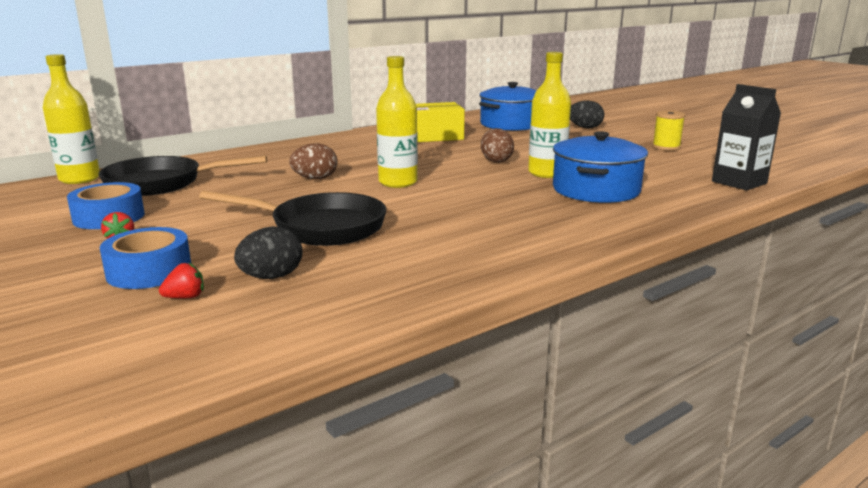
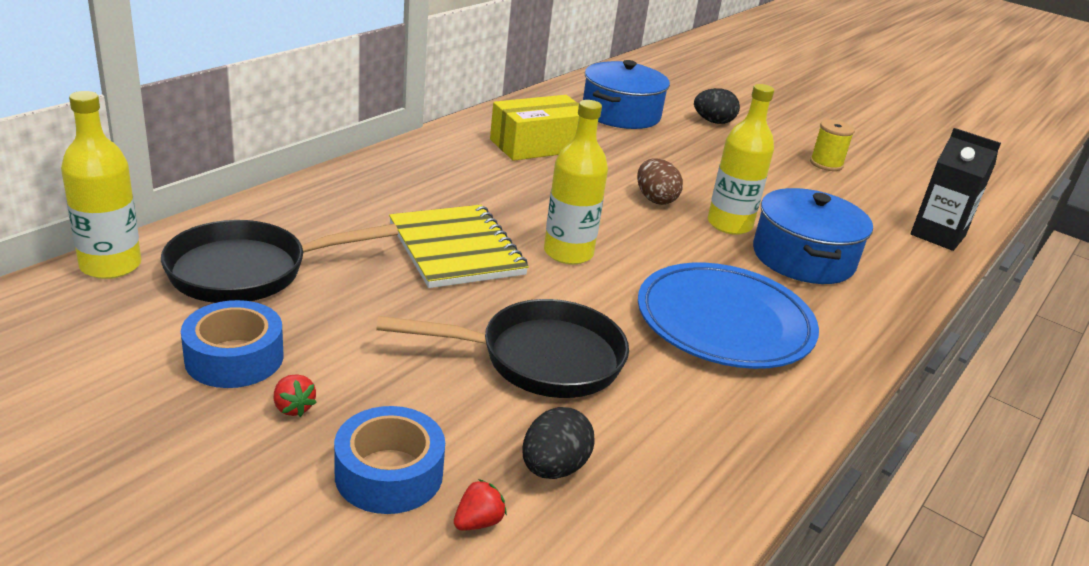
camera: 20 degrees left, 10 degrees up
(315, 179) = (456, 249): brown egg -> yellow notebook
(491, 217) = (724, 322): none -> blue plate

